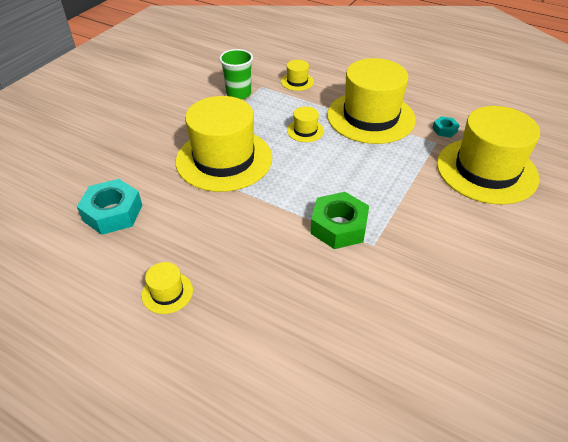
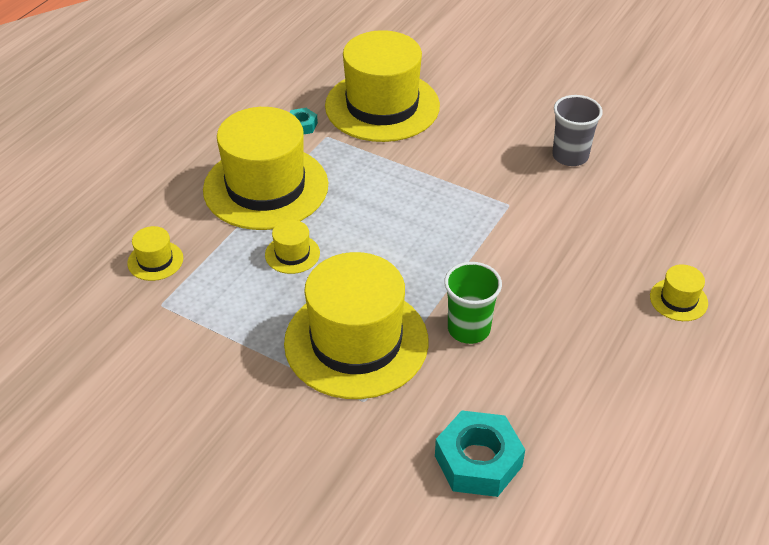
camera: 90 degrees left, 0 degrees up
(167, 292) = (607, 379): yellow hat -> yellow hat (678, 300)
(238, 94) = (179, 333): green cup -> green cup (468, 329)
(339, 226) = (484, 229): green nut -> none
(455, 296) = (570, 156): none -> grey cup

